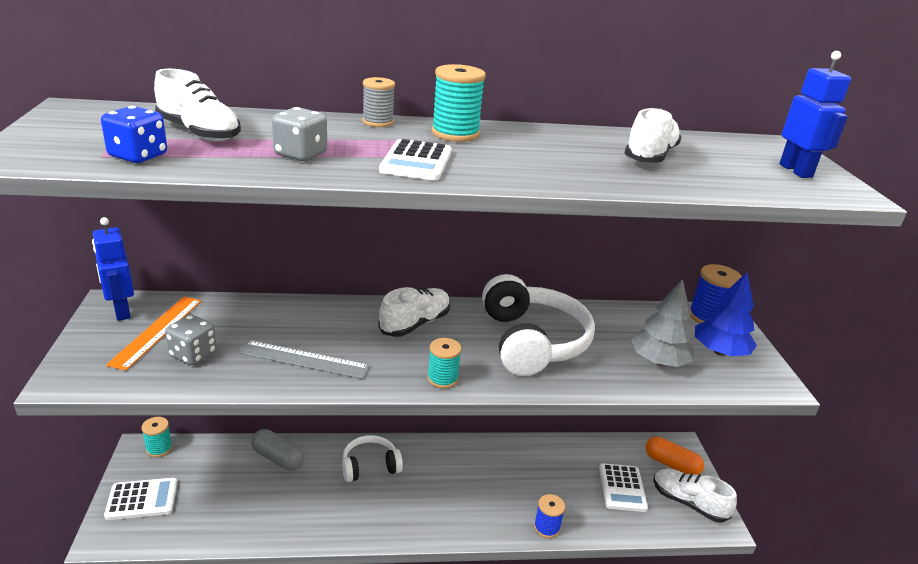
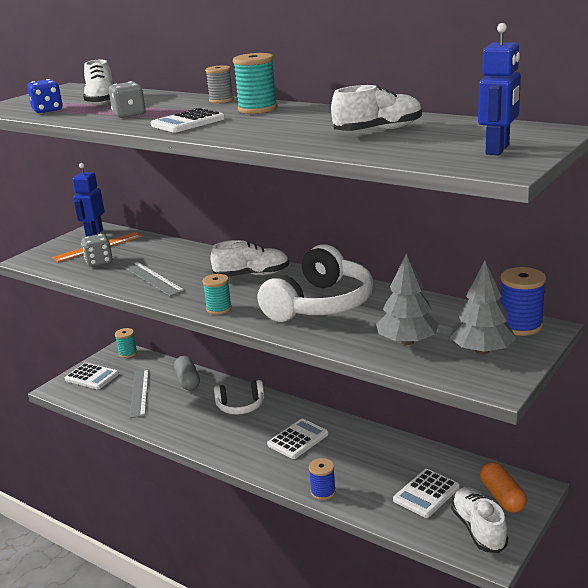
camera: 45 degrees right, 5 degrees down
(233, 496) = (139, 392): none -> grey ruler
(370, 466) = (240, 406): white headphones -> white headphones turned 150 degrees clockwise
(466, 481) = (298, 439): none -> white calculator
(720, 351) = (482, 351): blue tree -> grey tree

